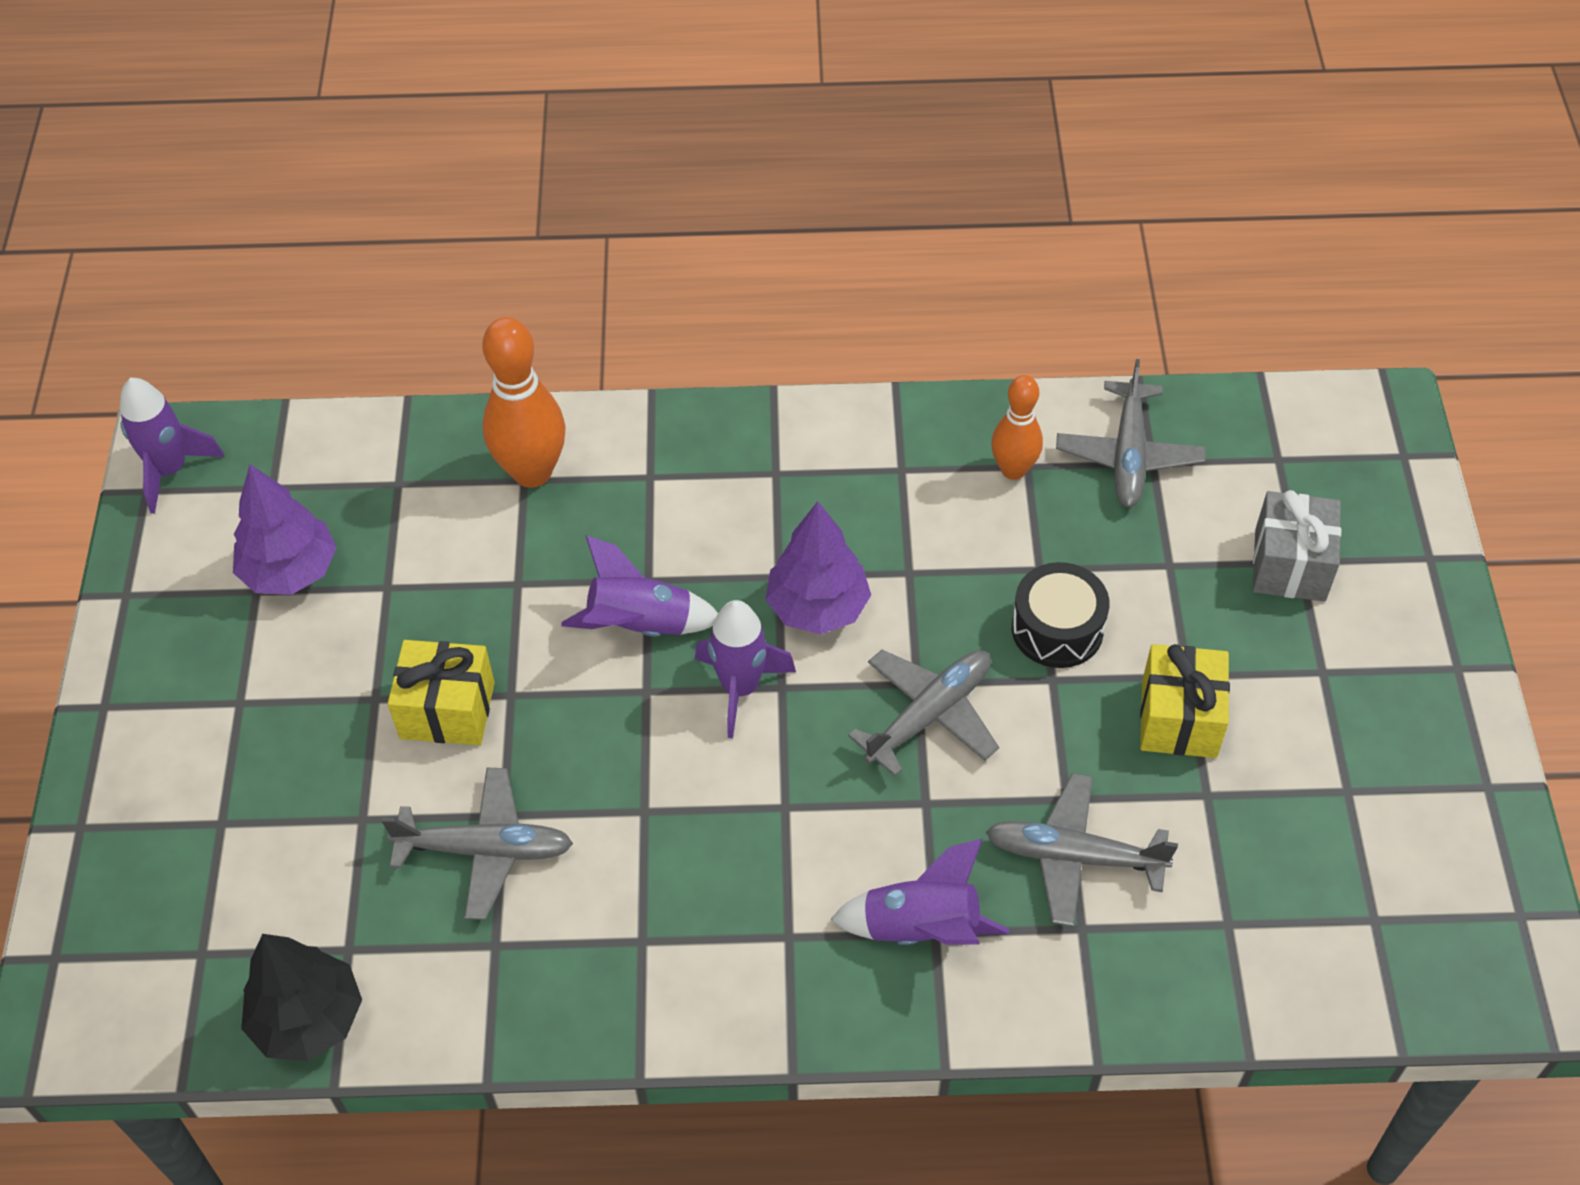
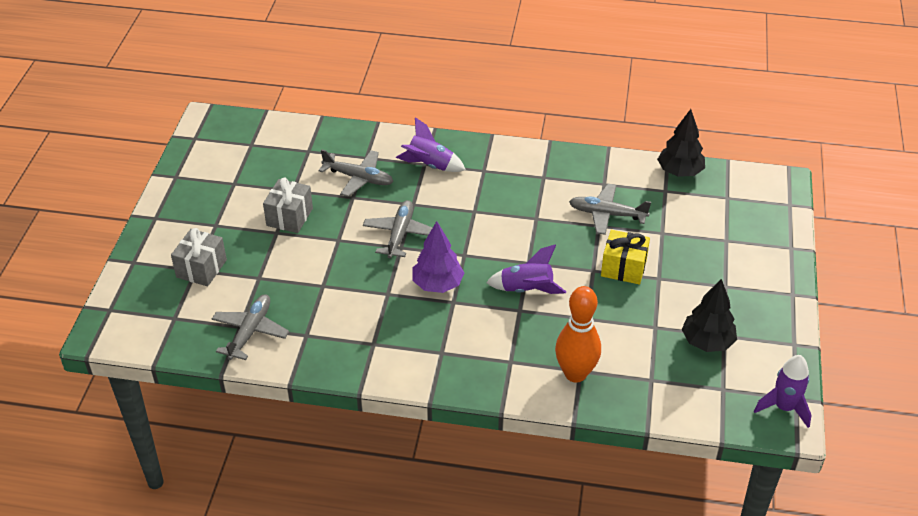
camera: 170 degrees left, 10 degrees down
(290, 571) = (707, 342): purple tree -> black tree
(740, 688) = (483, 257): purple rocket -> none
(929, 715) = (399, 234): grey plane -> grey plane turned 135 degrees clockwise
(1013, 470) = (314, 334): orange bowling pin -> none
(1057, 629) = (326, 258): black drum -> none
(1179, 718) = (289, 217): yellow gift -> grey gift

